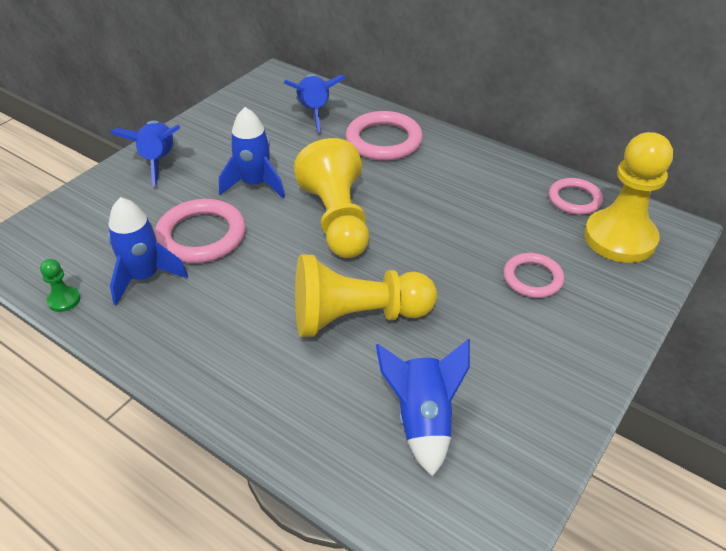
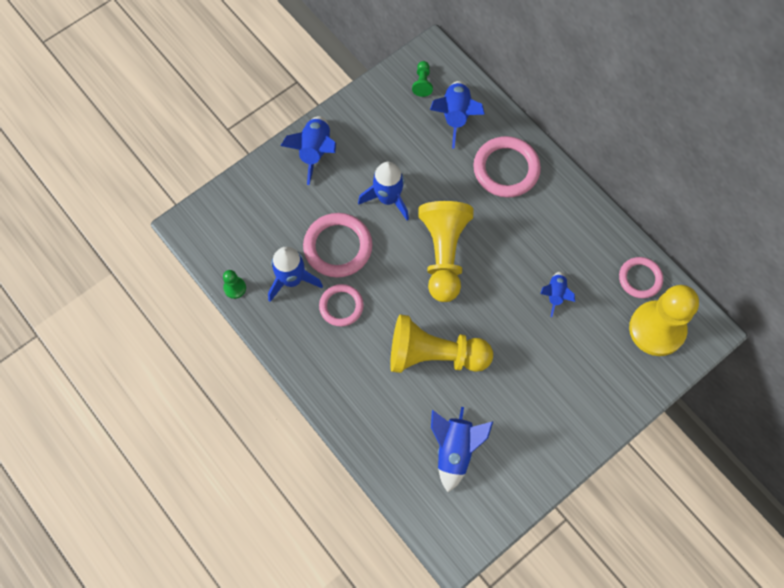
camera: 15 degrees right, 25 degrees up
(270, 95) = (422, 83): none -> green pawn
(485, 230) = (555, 294): none -> blue rocket
(532, 278) = (572, 352): pink ring -> pink ring (341, 306)

